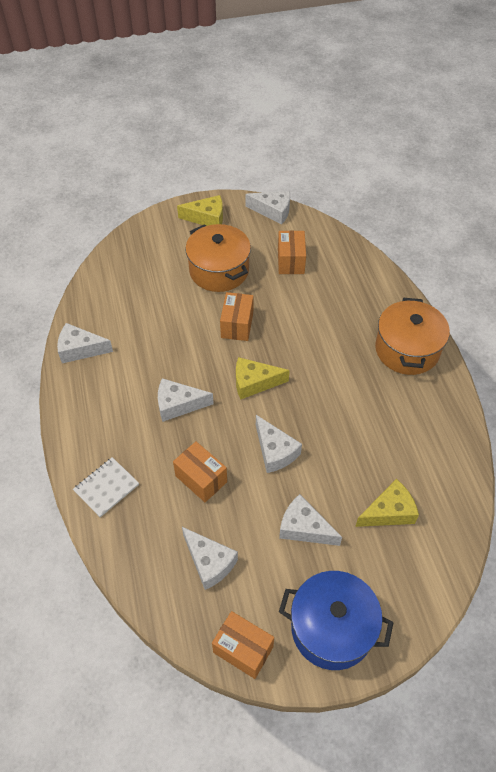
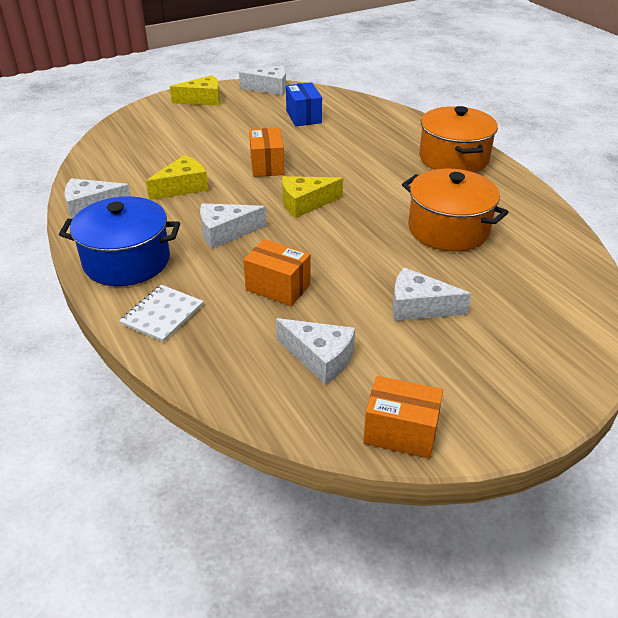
camera: 15 degrees left, 15 degrees down
(219, 270) = (230, 132): orange pot -> orange pot (448, 229)
(275, 451) = (353, 251): white cheese -> none
(291, 261) = (303, 117): orange box -> blue box
(332, 628) = (498, 389): blue pot -> blue pot (127, 261)
(389, 512) = (505, 277): yellow cheese -> yellow cheese (183, 187)

